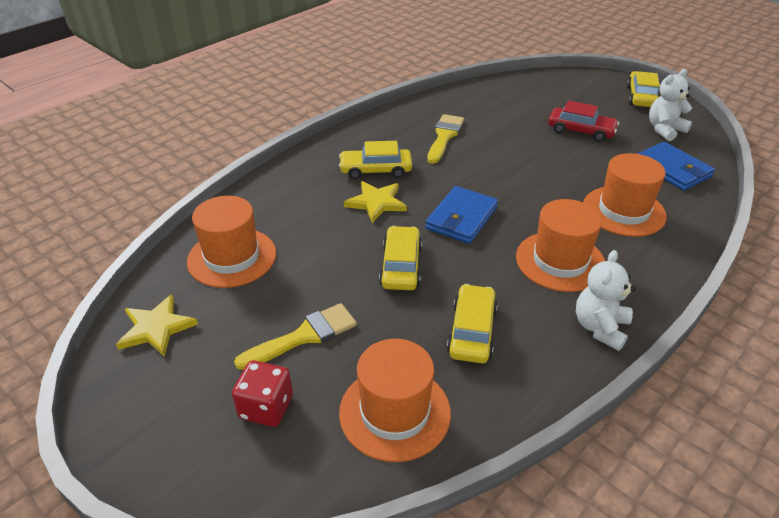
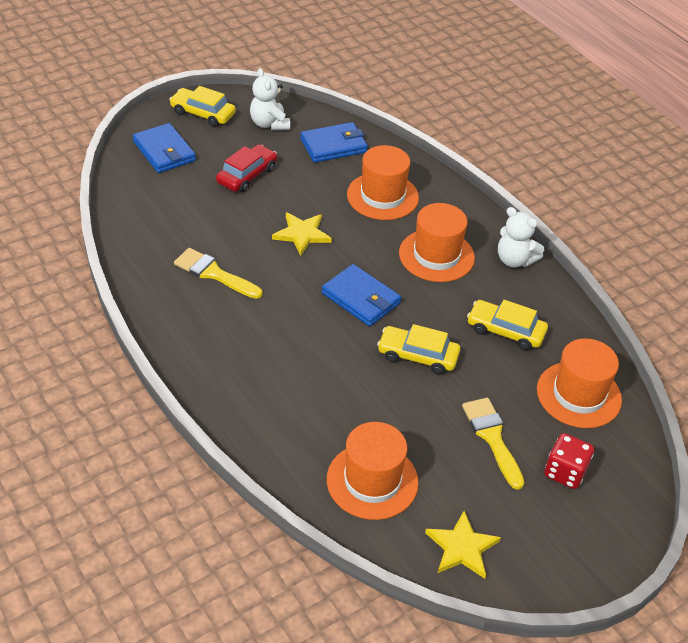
camera: 80 degrees left, 5 degrees up
(376, 170) = (257, 342): yellow car -> none
(376, 203) = (316, 353): yellow star -> yellow star (302, 234)
(573, 90) = (164, 151): none -> blue wallet

